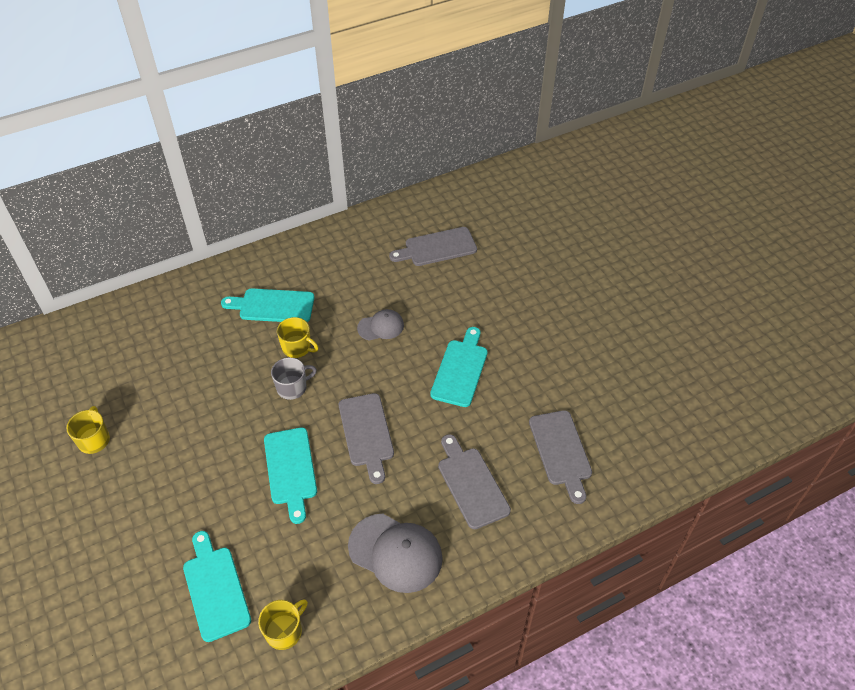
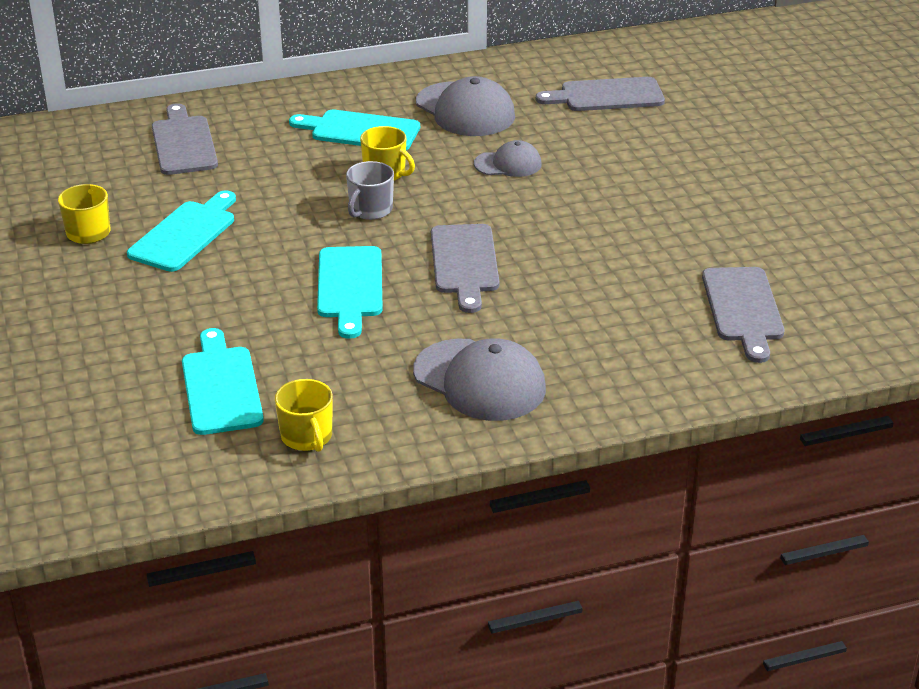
camera: 10 degrees right, 15 degrees down
(284, 631) = (307, 437): yellow mug -> yellow mug turned 105 degrees clockwise
(292, 387) = (370, 210): grey mug -> grey mug turned 135 degrees clockwise
(343, 275) = (465, 110): none -> grey cap
(460, 370) = (613, 216): turquoise cutting board -> turquoise cutting board (185, 234)
(471, 484) = (604, 327): grey cutting board -> grey cutting board (183, 143)

